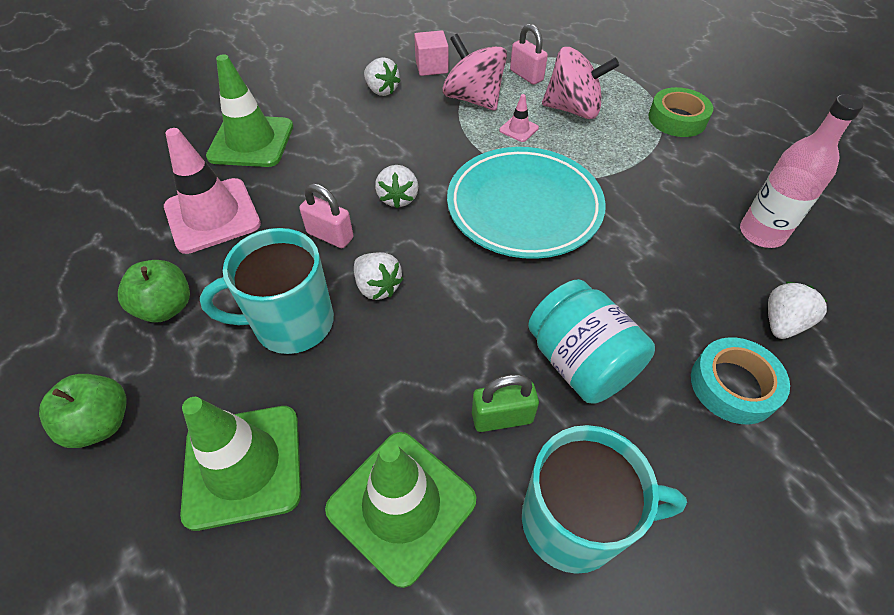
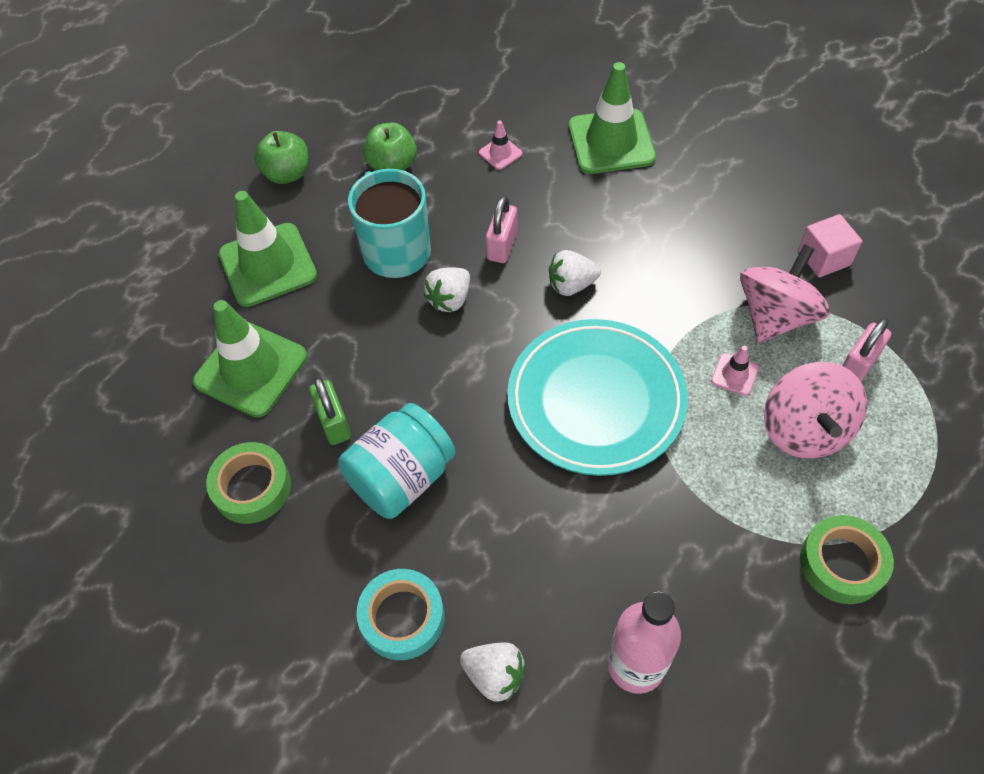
camera: 80 degrees right, 5 degrees up
(212, 215) = (500, 153): pink traffic cone -> pink traffic cone, size x0.44
(381, 90) = (749, 222): white strawberry -> none
(574, 521) = (252, 487): turquoise mug -> green tape

